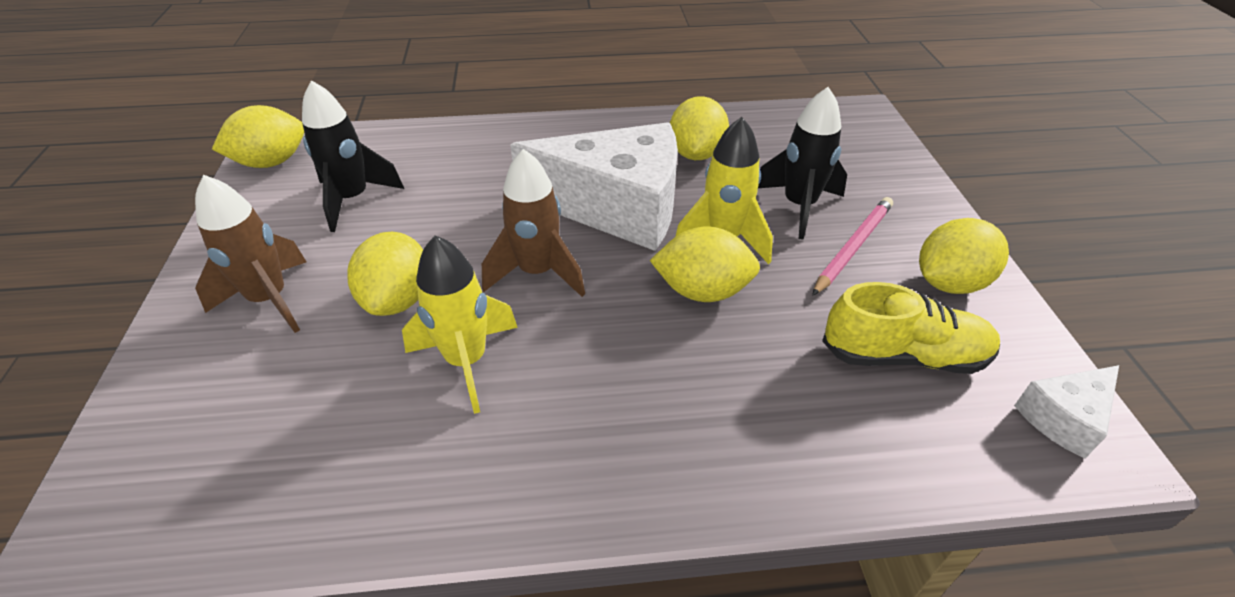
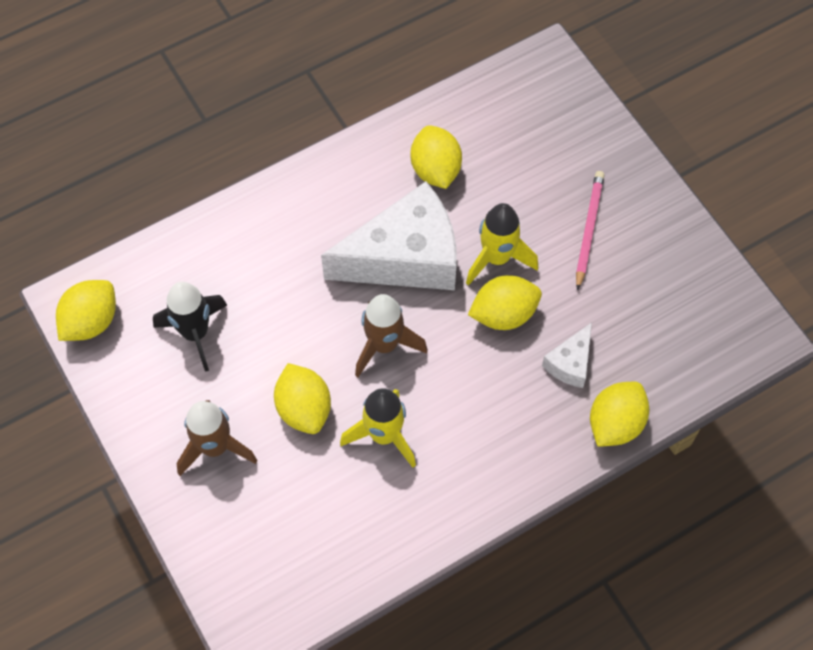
camera: 25 degrees left, 20 degrees up
(799, 206) = (537, 201): black rocket -> none
(903, 355) = (646, 315): yellow shoe -> none
(949, 283) = (660, 238): yellow lemon -> yellow lemon (615, 423)
(1064, 418) = (744, 324): white cheese -> white cheese (570, 363)

